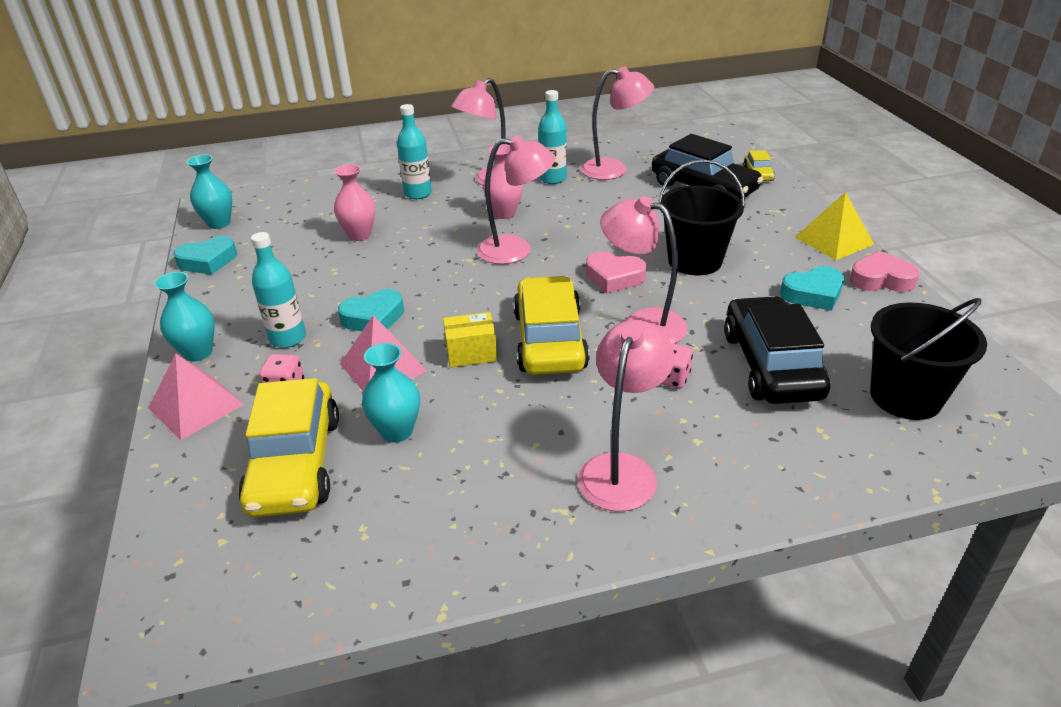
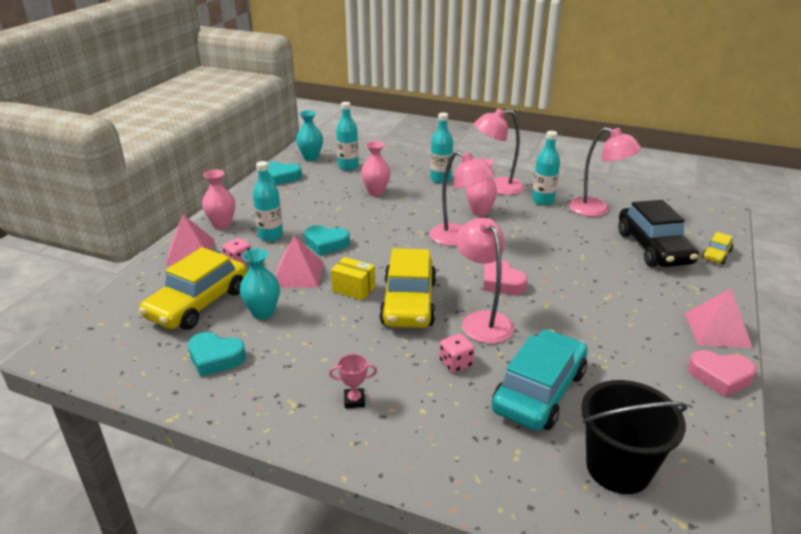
camera: 35 degrees right, 5 degrees down
(198, 353) = (222, 224): turquoise vase -> pink vase
(285, 217) = (348, 166): none -> turquoise bottle
(549, 340) = (409, 303): yellow car -> yellow car turned 150 degrees clockwise
(622, 469) = (354, 400): pink lamp -> pink trophy
(694, 261) = (576, 296): black bucket -> none
(771, 365) = (539, 391): black car -> turquoise car
(813, 294) = (642, 360): turquoise heart -> turquoise heart (215, 358)
(834, 240) = (717, 330): yellow pyramid -> pink pyramid
(881, 279) = (720, 377): pink heart -> pink heart turned 150 degrees clockwise

